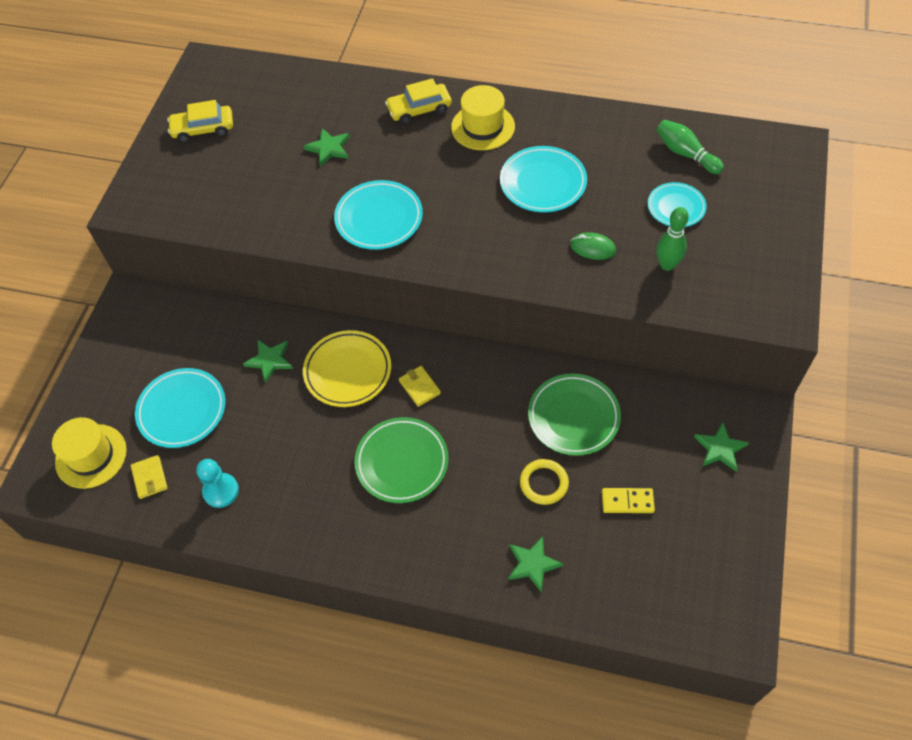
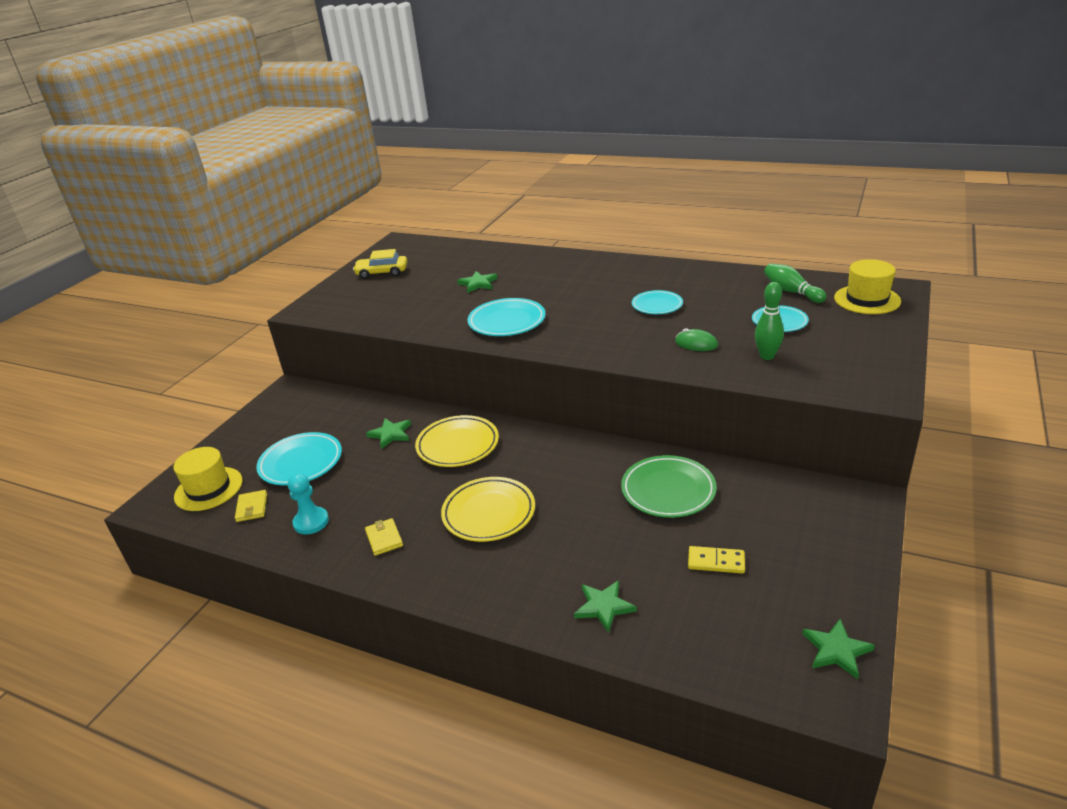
camera: 10 degrees right, 25 degrees down
(402, 462) = (489, 513): green plate -> yellow plate
(419, 109) = (559, 265): yellow car -> none
(419, 387) = (521, 460): yellow wallet -> yellow wallet (384, 538)
(483, 127) = (611, 274): yellow hat -> yellow hat (867, 299)
(543, 183) = (657, 305): turquoise plate -> turquoise plate, size x0.65
(544, 483) = (628, 540): yellow ring -> none
(720, 448) = (822, 525): green star -> green star (836, 650)

